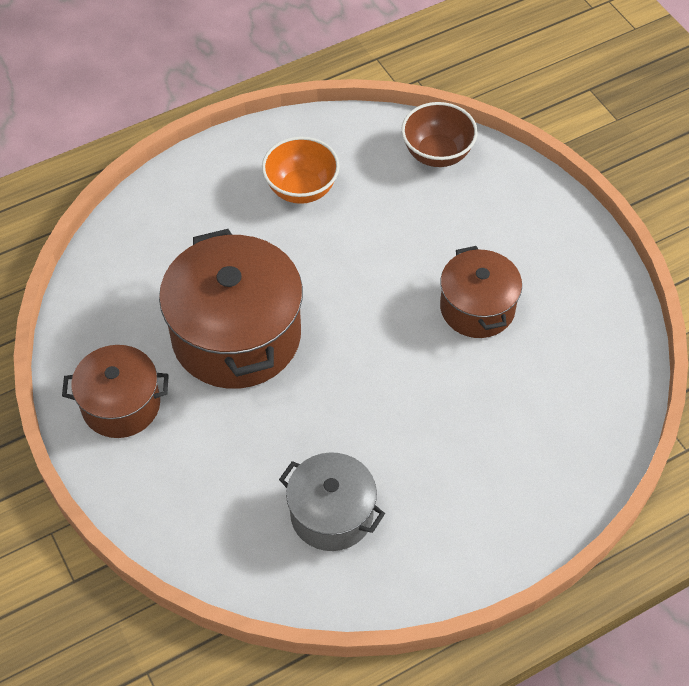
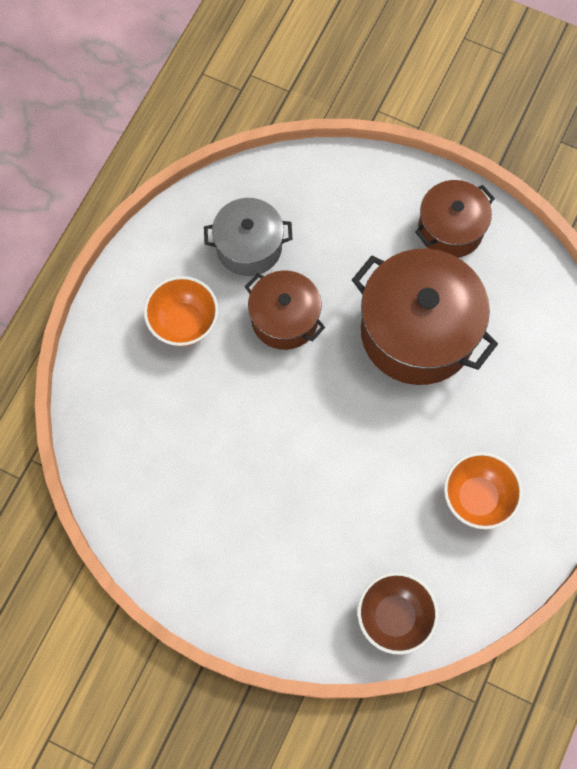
camera: 145 degrees right, 15 degrees up
(453, 479) = (184, 323): none -> orange bowl
(477, 308) = (257, 476): brown pot -> brown pot (284, 319)

